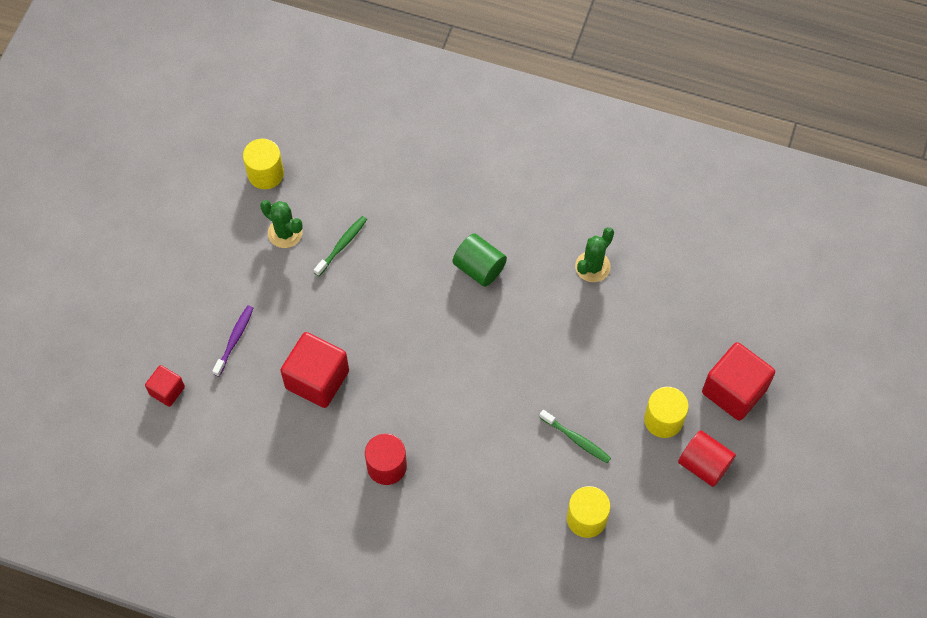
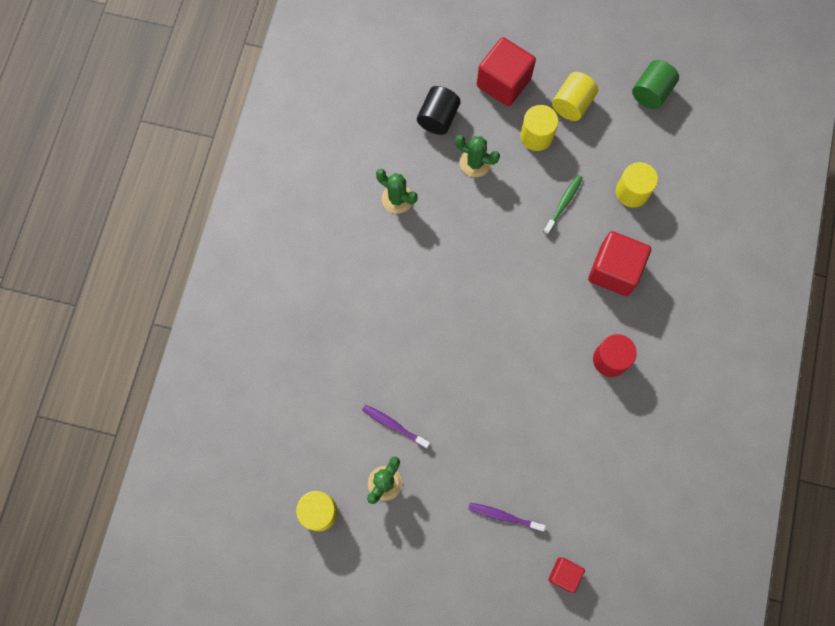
camera: 95 degrees left, 10 degrees up
(317, 379) = (535, 432): red cube -> red cube (614, 271)
(342, 245) = (394, 425): green toothbrush -> purple toothbrush
(479, 268) = (407, 296): green cylinder -> green cylinder (651, 92)
(632, 350) = (475, 163): none -> green cactus
(690, 316) = (438, 118): none -> black cylinder
(704, 465) = (572, 104): red cylinder -> yellow cylinder

